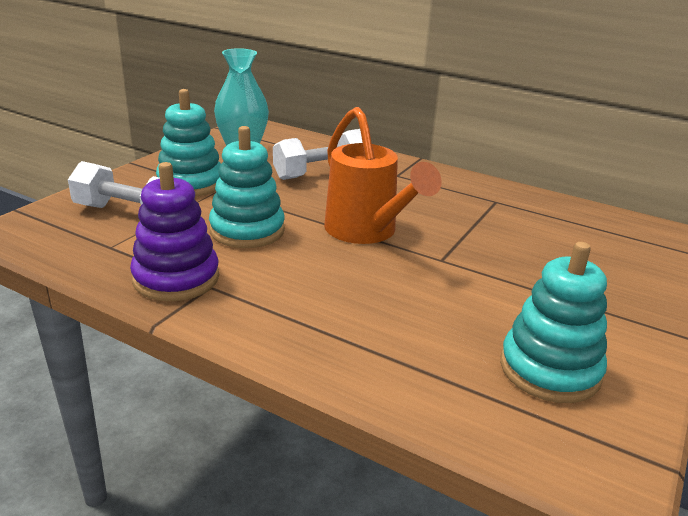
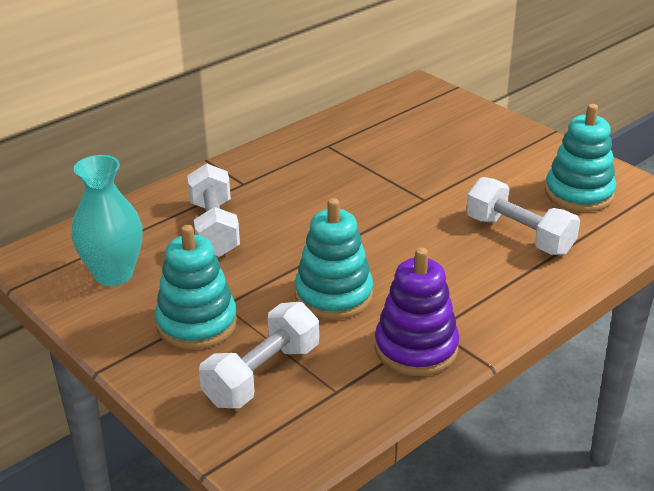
camera: 70 degrees left, 5 degrees up
(366, 232) = (362, 226): orange watering can -> none
(412, 326) = (519, 235): none -> white dumbbell

